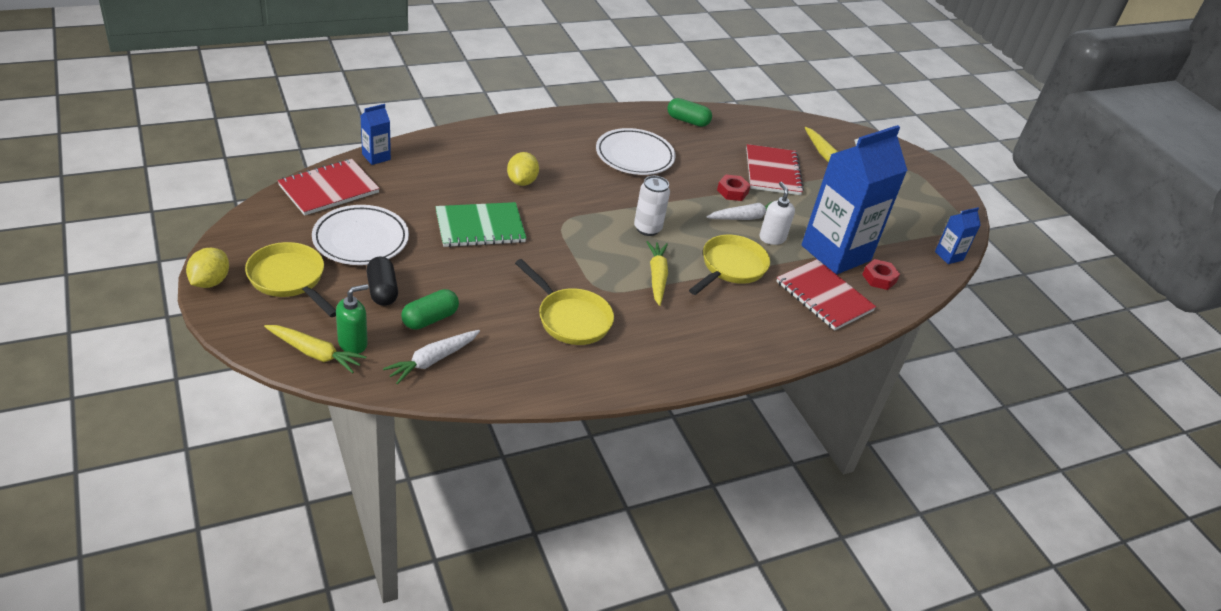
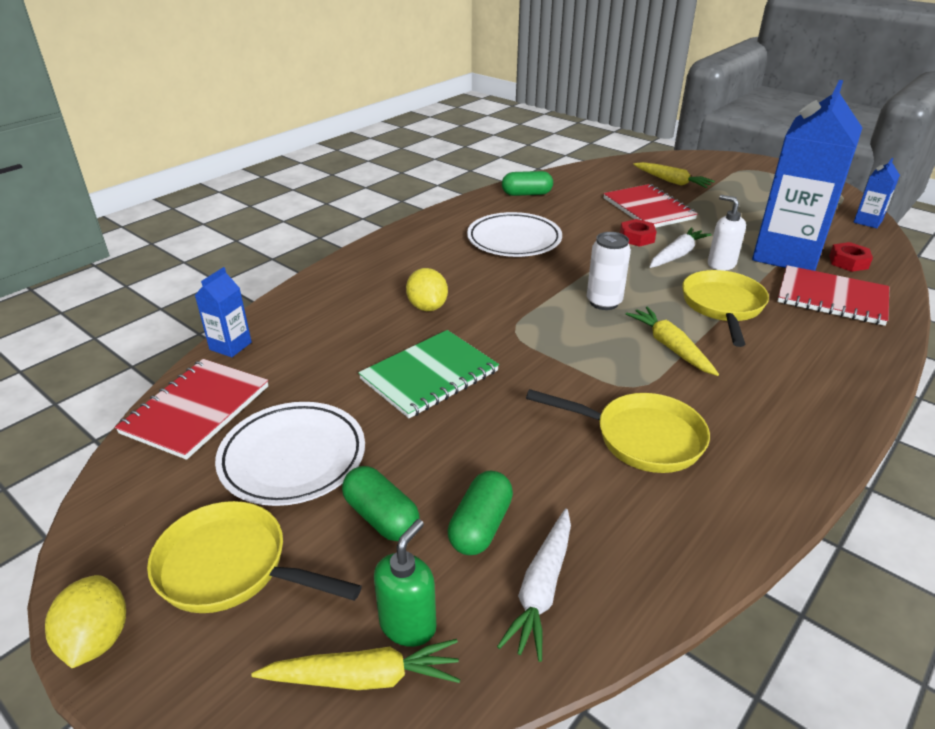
camera: 20 degrees left, 5 degrees down
(382, 291) = (381, 517): black capsule -> green capsule

